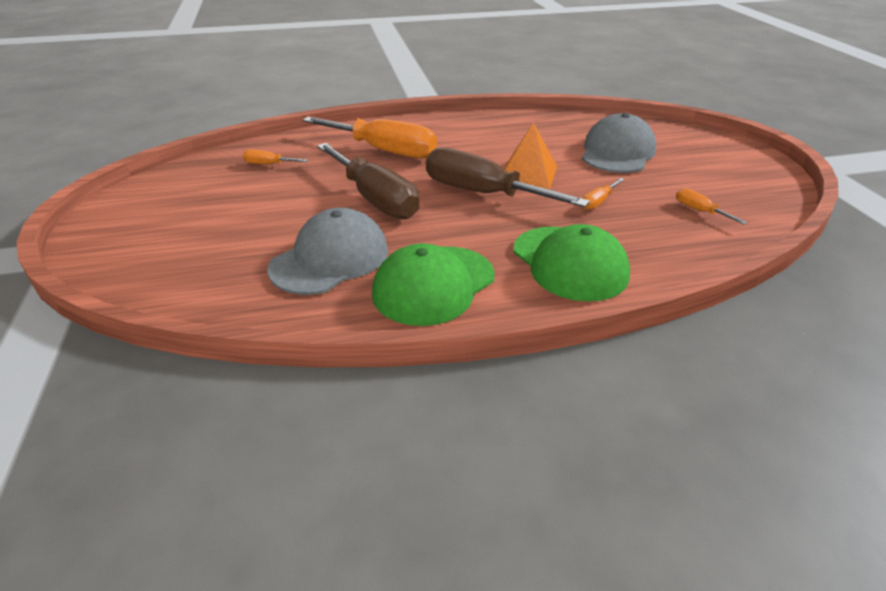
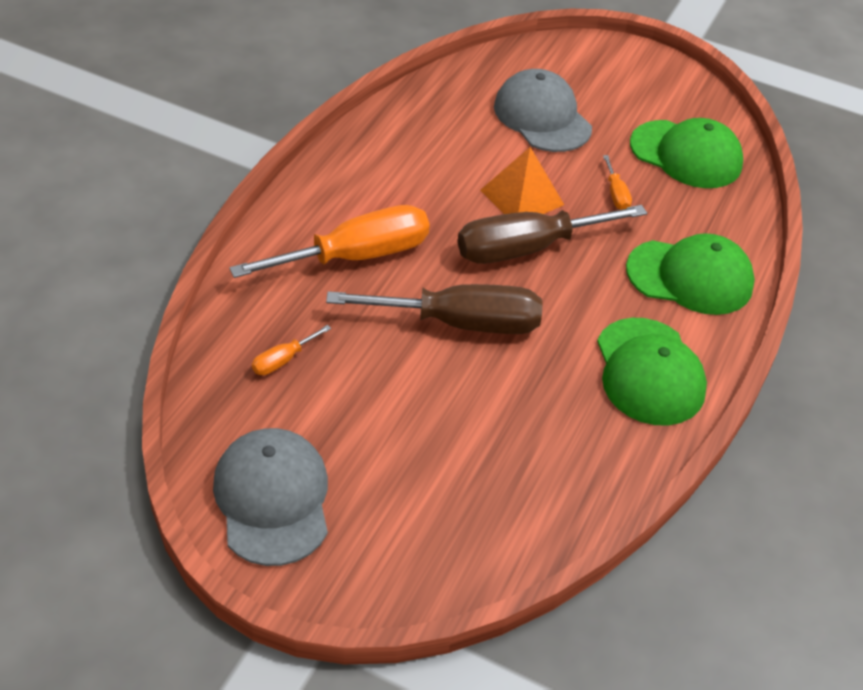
camera: 55 degrees left, 10 degrees up
(330, 259) = (545, 413): grey cap -> grey cap (272, 498)
(699, 211) = (686, 155): orange screwdriver -> green cap

